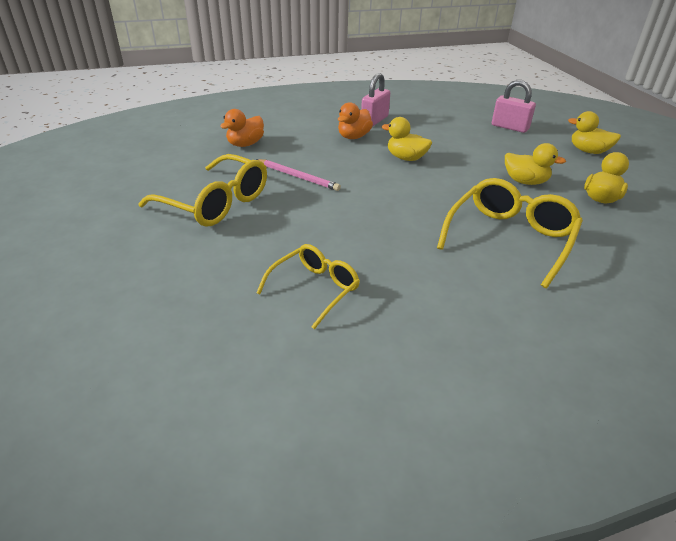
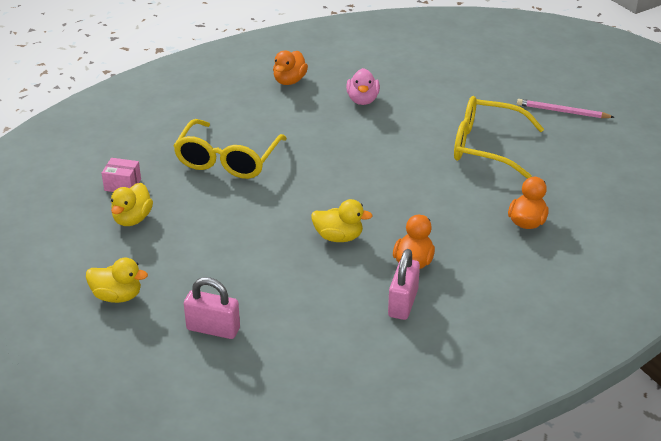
camera: 165 degrees right, 0 degrees up
(298, 177) = (437, 188): pink pencil -> pink pencil (562, 112)
(315, 289) = (362, 100): yellow glasses -> pink duck
(413, 350) = (289, 81): none -> orange duck
(525, 181) = (206, 227): yellow duck -> none
(628, 232) = (122, 185): none -> pink box

